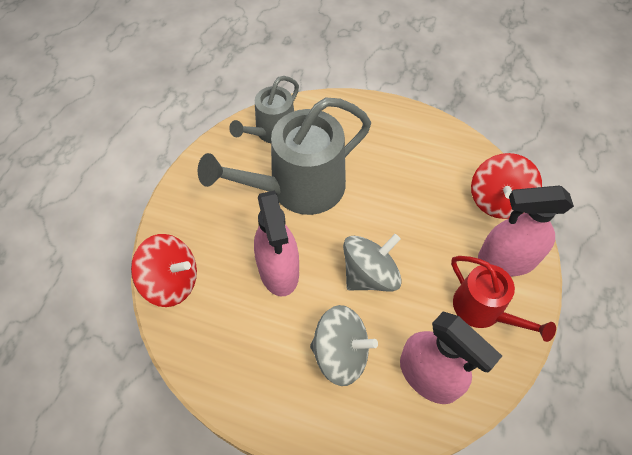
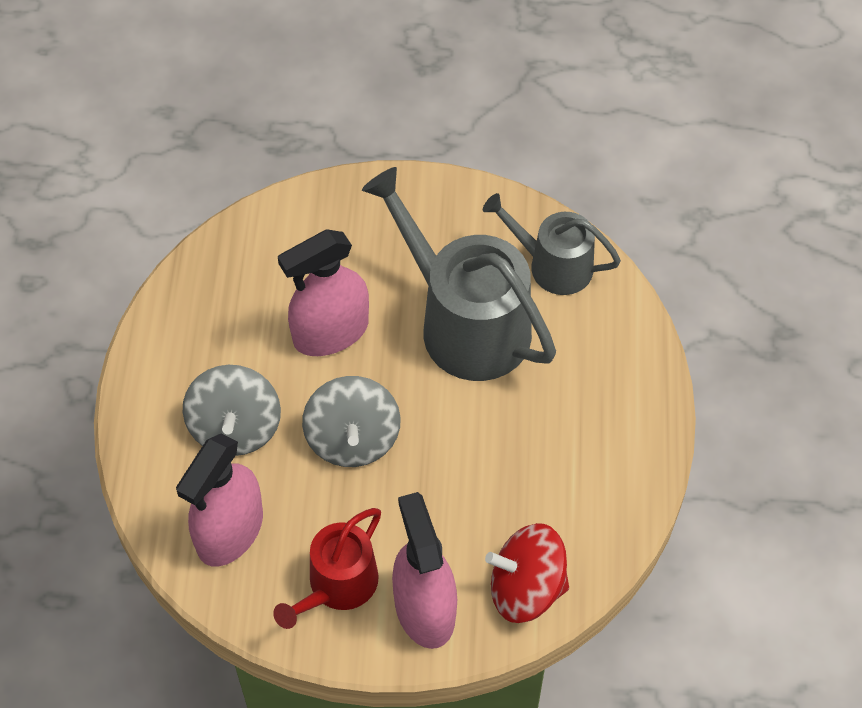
camera: 75 degrees right, 0 degrees up
(171, 282) = (283, 223): red spinning top -> none
(370, 275) = (352, 439): grey spinning top -> grey spinning top turned 45 degrees clockwise

